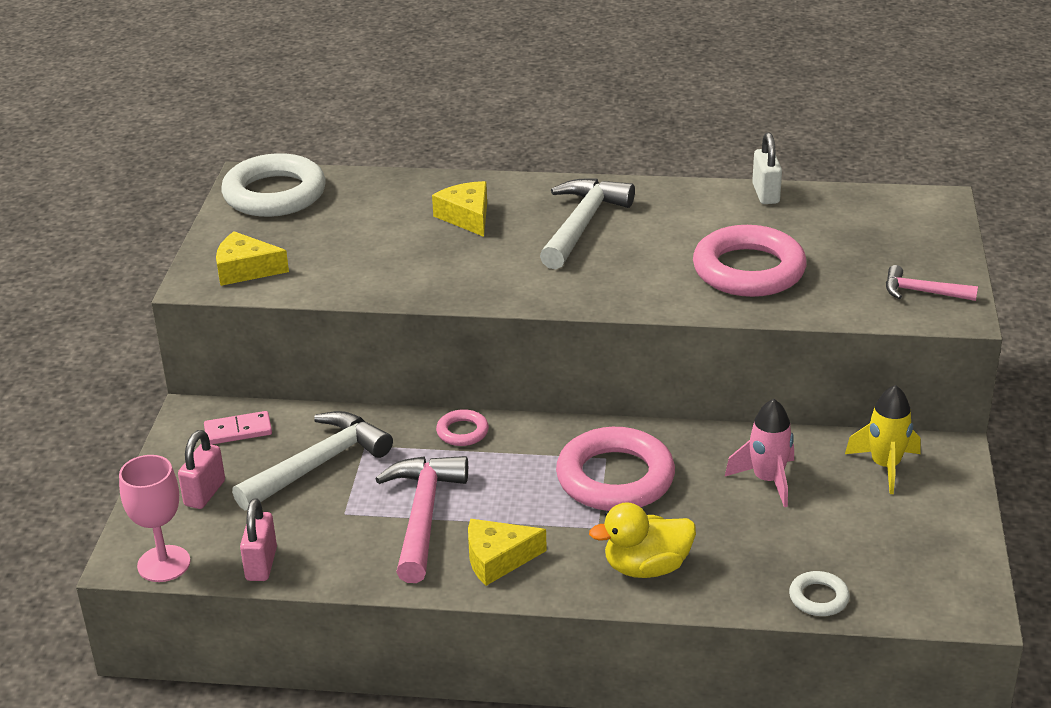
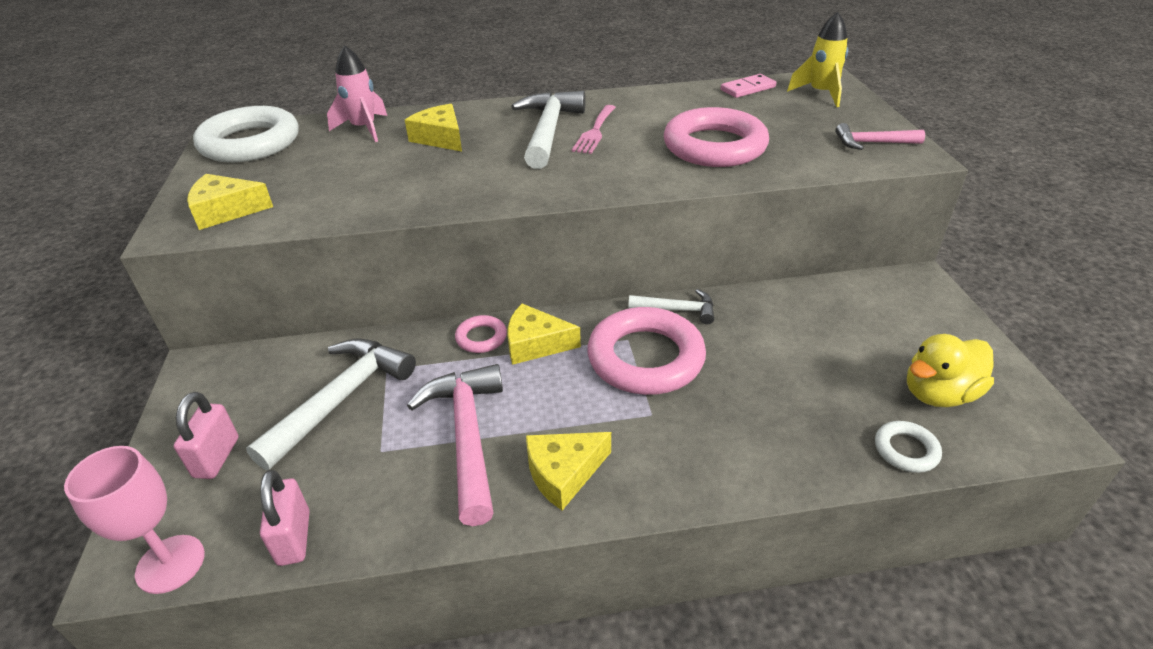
camera: 15 degrees left, 5 degrees up
(238, 431) = (248, 377): pink domino -> pink domino (748, 88)
(513, 447) = (535, 344): none -> yellow cheese
(631, 233) = (595, 132): none -> pink fork
(646, 567) = (721, 451): yellow duck -> yellow duck (938, 394)
(670, 438) = (677, 310): none -> white hammer
(765, 194) = (691, 90): white padlock -> none
(767, 480) = (785, 334): pink rocket -> pink rocket (364, 129)
(885, 466) = (876, 303): yellow rocket -> yellow rocket (820, 94)

